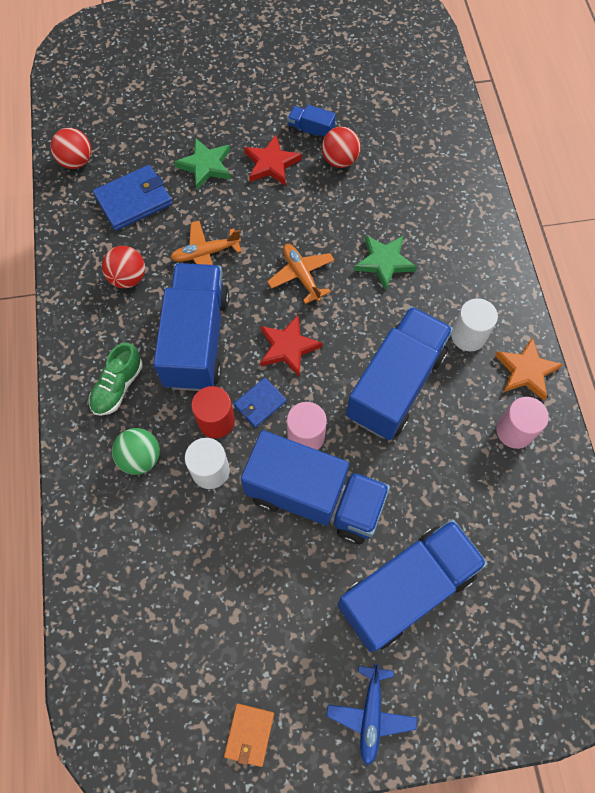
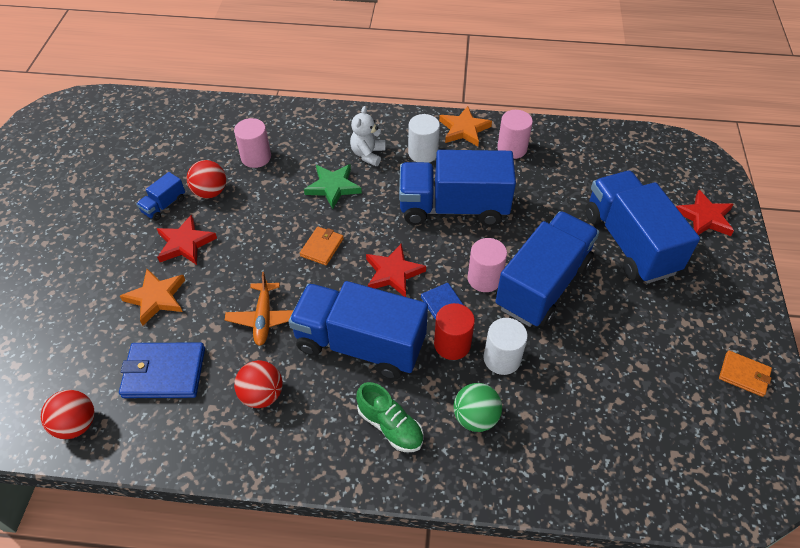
camera: 75 degrees left, 15 degrees down
(134, 200) = (164, 372): blue wallet -> blue wallet turned 75 degrees counterclockwise
(205, 166) = (156, 298): green star -> orange star
(301, 275) = (322, 247): orange plane -> orange wallet
(371, 714) = (727, 288): blue plane -> none
(395, 385) = (453, 207): blue truck -> blue truck turned 45 degrees counterclockwise
(400, 181) = (256, 157): none -> pink cylinder
(444, 281) = (368, 154): none -> white teddy bear
(481, 684) = (704, 217): none -> red star

